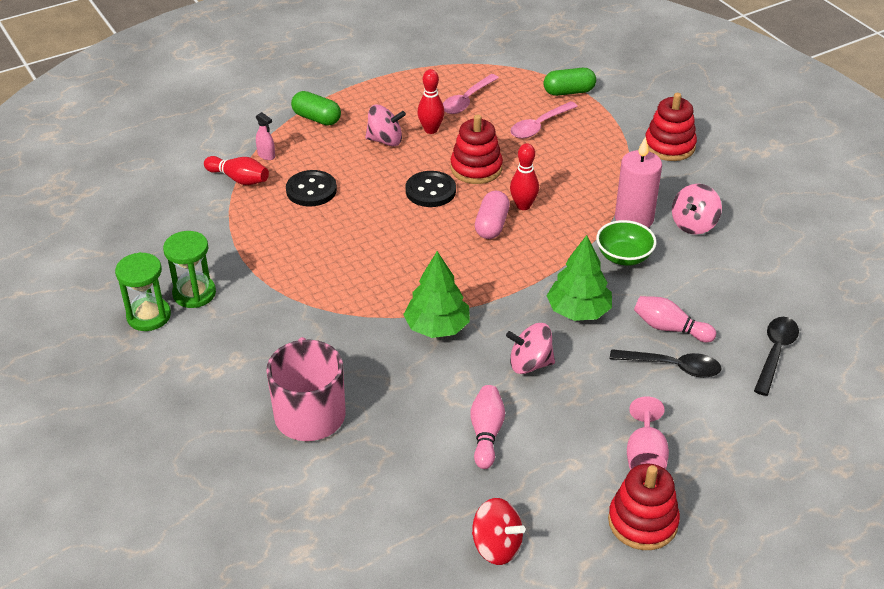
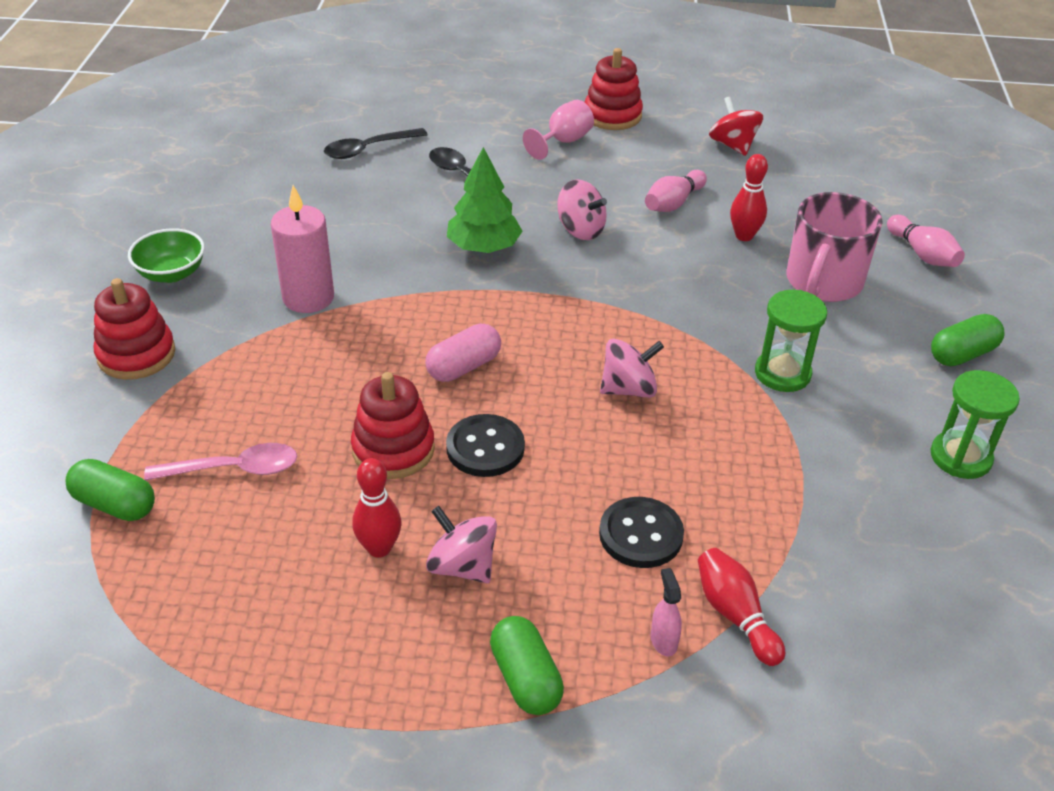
camera: 145 degrees left, 0 degrees up
(172, 399) = (962, 354): none -> green capsule
(194, 293) = (889, 459): green hourglass -> green hourglass (782, 373)
(437, 327) = (635, 296): green tree -> none
(467, 100) = (266, 575): pink spoon -> none
(523, 205) = (400, 371): red bowling pin -> red bowling pin (744, 236)
(624, 256) = (374, 269): green bowl -> green bowl (171, 273)
(669, 328) = (424, 200): pink bowling pin -> pink bowling pin (922, 254)
(693, 224) = (261, 264): pink spinning top -> pink spinning top (628, 389)

